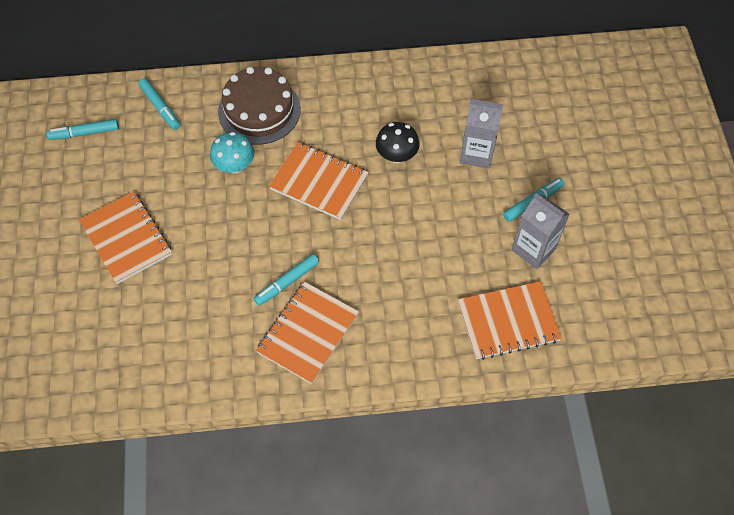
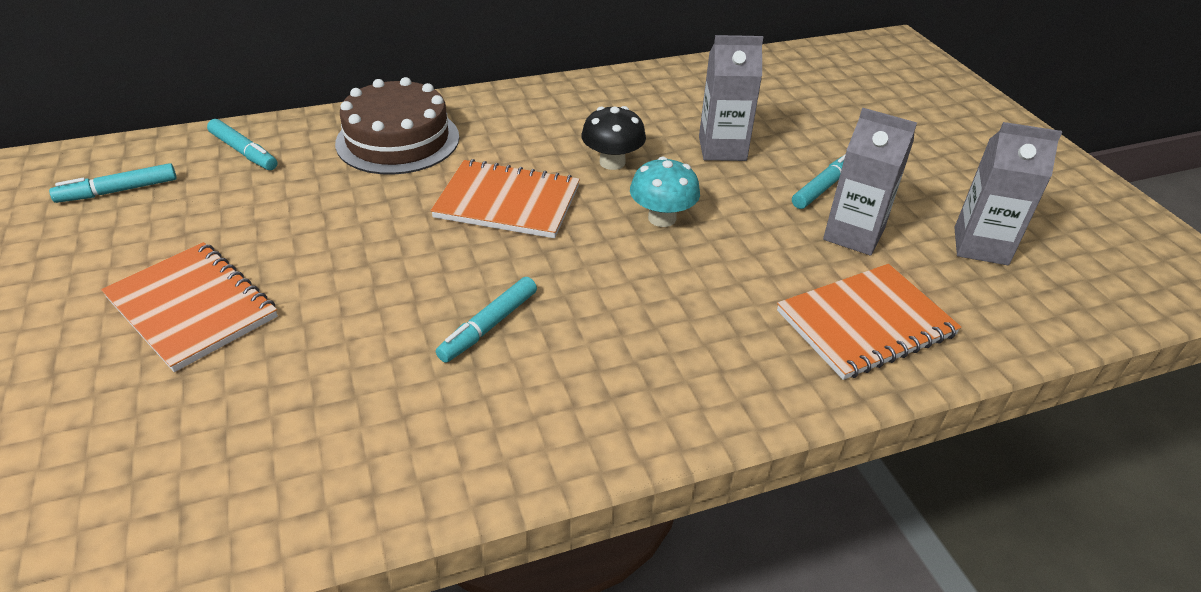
camera: 15 degrees left, 20 degrees down
(234, 165) = (371, 199): turquoise mushroom -> turquoise mushroom (662, 218)
(308, 333) = (544, 390): orange notebook -> none
(614, 274) = (980, 246): none -> grey carton

